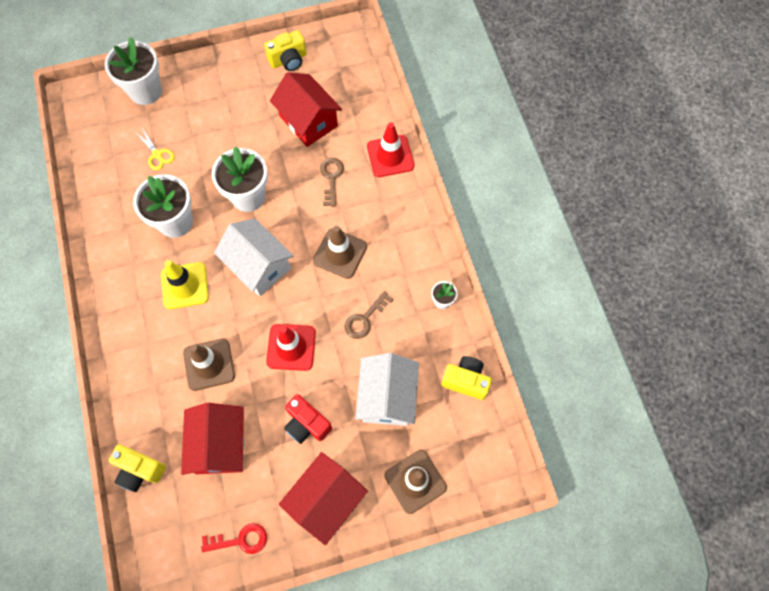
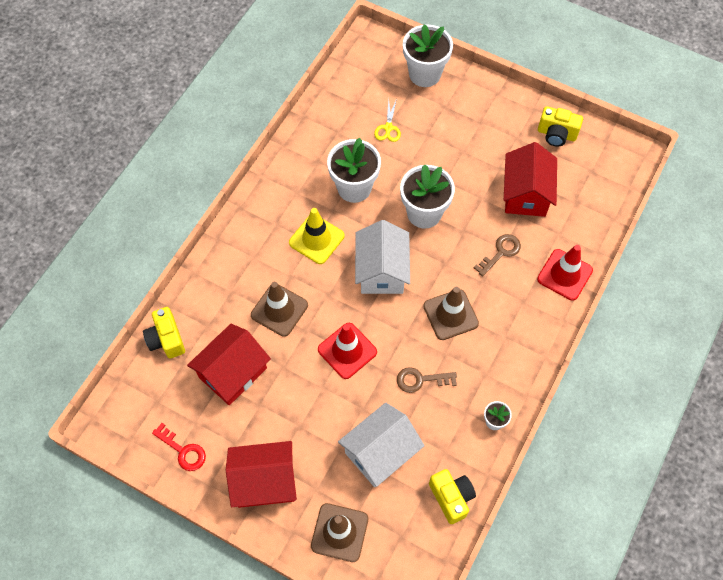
camera: 45 degrees right, 5 degrees down
(307, 424) = (304, 415): red camera -> none

